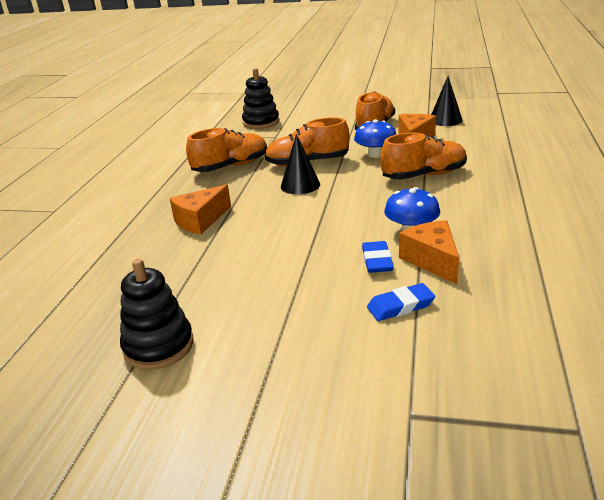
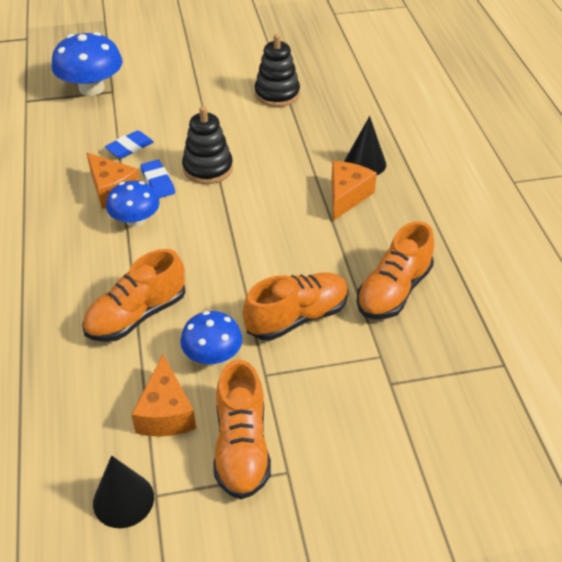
camera: 155 degrees right, 15 degrees up
(261, 122) = (452, 431): black stacking toy -> black stacking toy (208, 168)
(300, 185) = (280, 269): black cone -> black cone (365, 163)
(448, 431) = (91, 88): none -> blue mushroom

